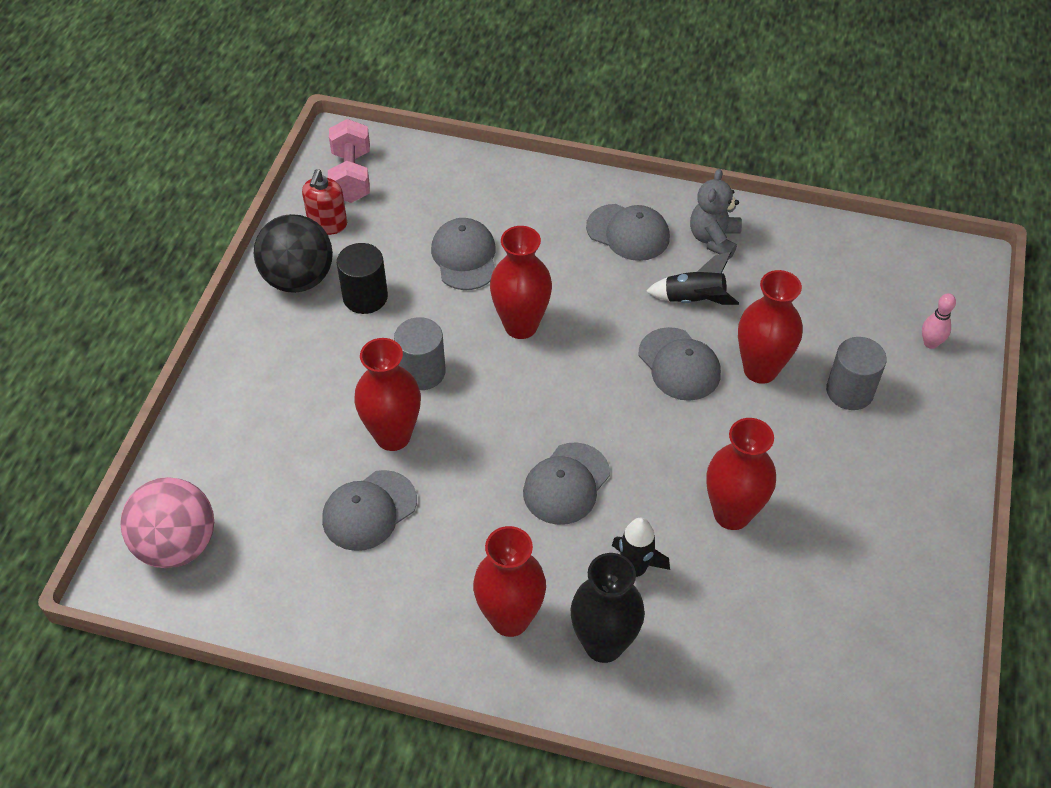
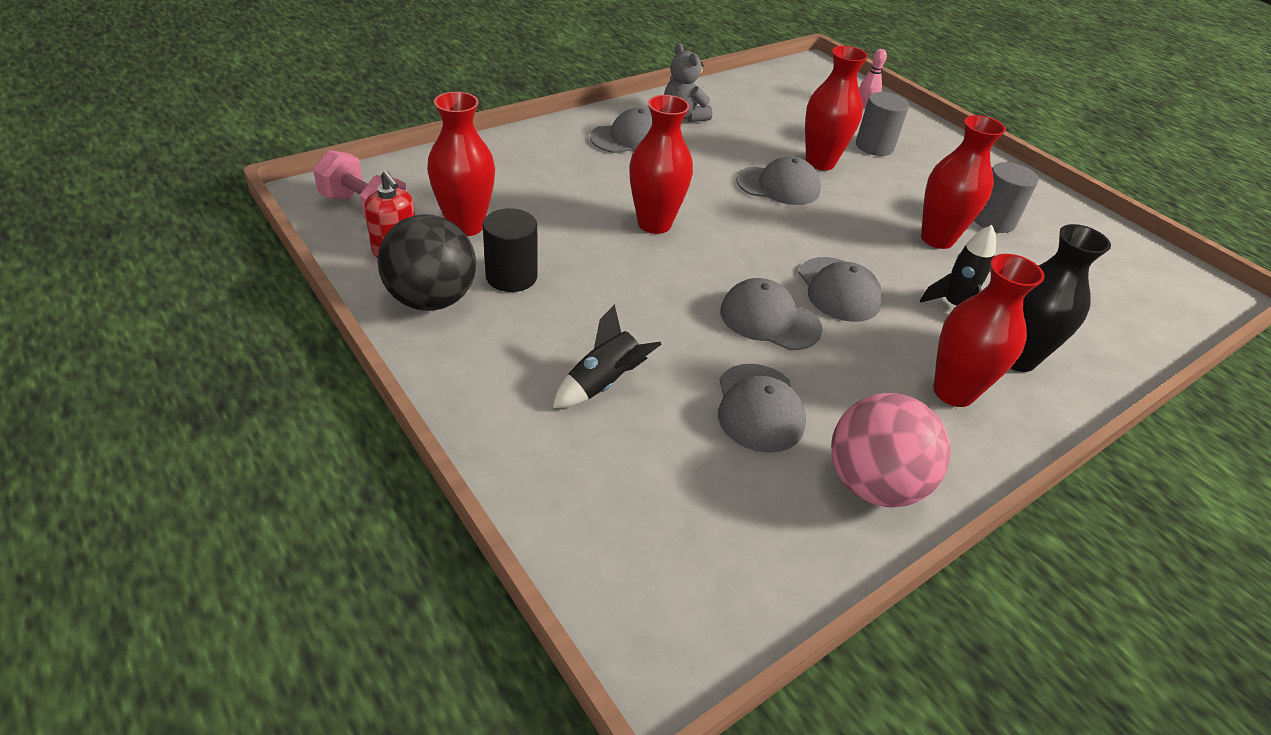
camera: 55 degrees left, 10 degrees down
(177, 544) = (661, 576): pink ball -> pink ball (873, 484)
(393, 436) = (689, 347): red vase -> red vase (466, 226)
(422, 372) = (637, 293): grey cylinder -> grey cylinder (993, 221)
(465, 257) = (545, 208): grey cap -> grey cap (769, 319)
(693, 300) = (727, 150): black rocket -> black rocket (603, 383)

